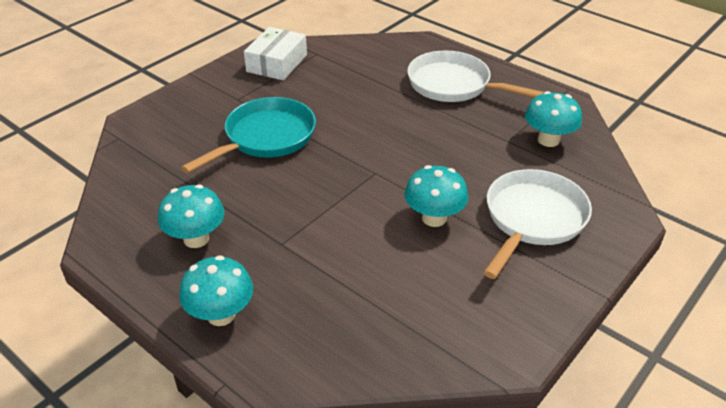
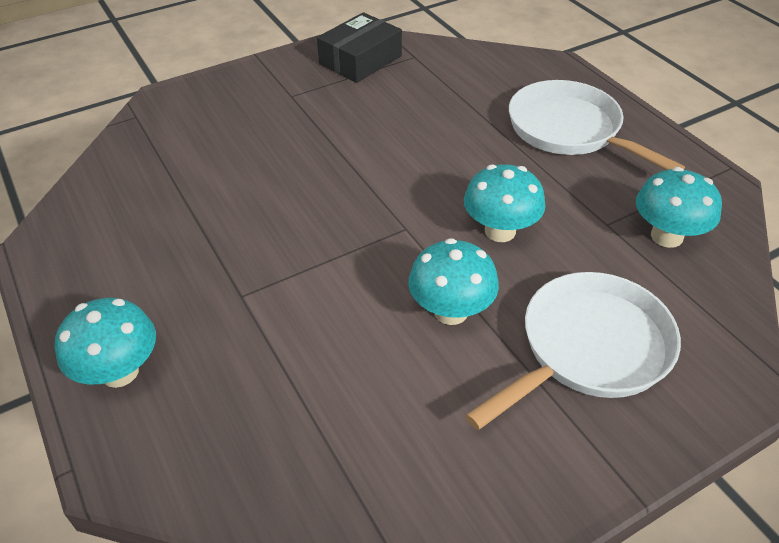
camera: 20 degrees right, 5 degrees up
(196, 239) = (148, 263): turquoise mushroom -> turquoise mushroom (500, 231)
(266, 137) = (297, 151): turquoise pan -> none
(277, 63) = (360, 60): white box -> black box

